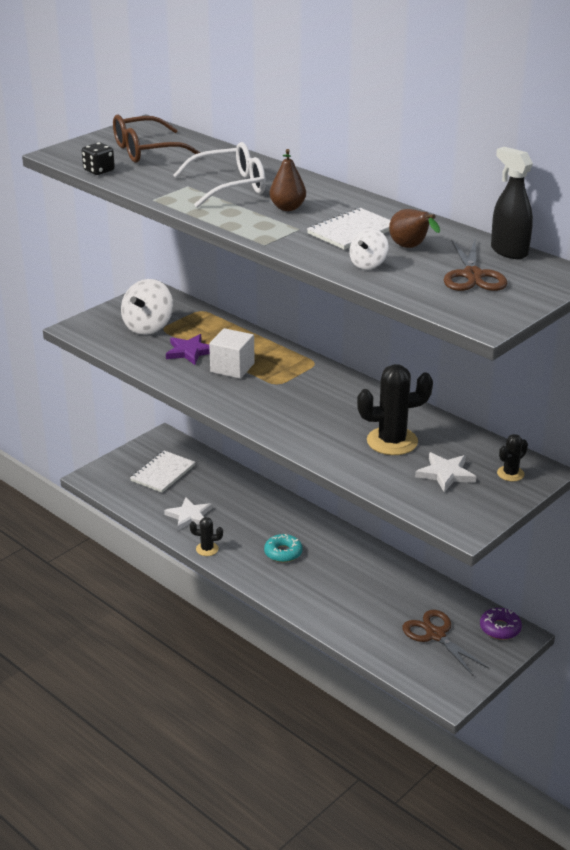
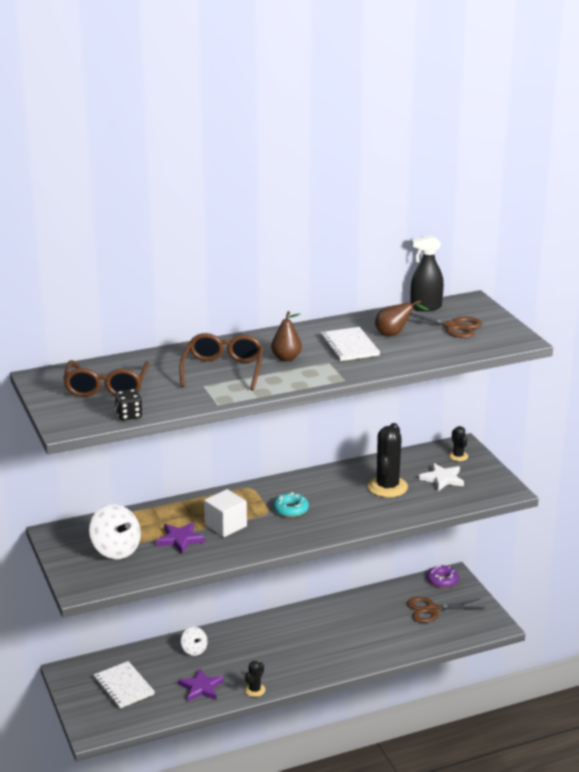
camera: 65 degrees left, 5 degrees down
(189, 516) = (201, 687): white star -> purple star
(230, 187) = (223, 370): white glasses -> brown glasses
(283, 553) = (289, 651): turquoise donut -> turquoise donut (290, 509)
(368, 264) = (409, 353): white spinning top -> white spinning top (194, 650)

